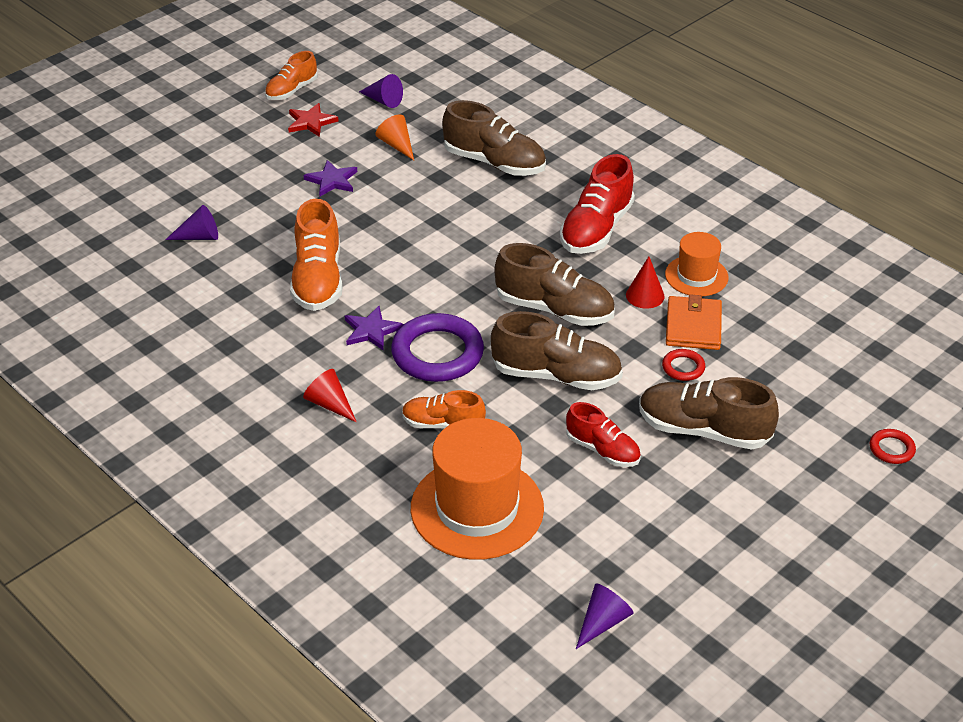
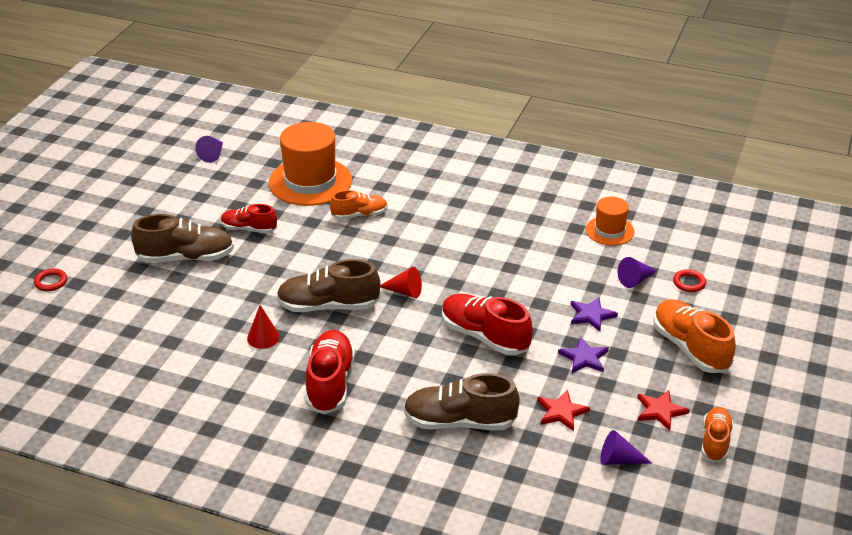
camera: 155 degrees right, 5 degrees down
(318, 280) = (518, 276): orange shoe -> orange shoe (690, 348)
(330, 404) = (439, 206): red cone -> red cone (404, 291)
(371, 330) = (450, 254): purple star -> purple star (591, 315)
(397, 145) = (561, 412): orange cone -> red star
(410, 227) = (484, 336): none -> red shoe
(437, 353) = (393, 253): purple ring -> none
(556, 375) = (302, 262): brown shoe -> none
(683, 367) = (213, 293): red ring -> red ring (689, 283)
(693, 326) = (216, 324): orange wallet -> none
(696, 276) = (227, 366): orange hat -> orange hat (609, 231)

